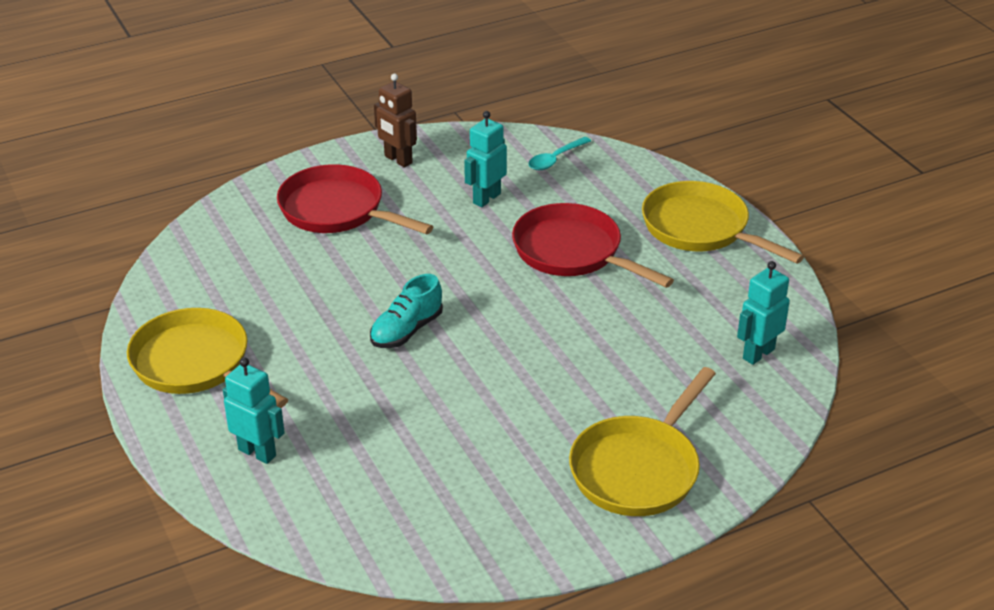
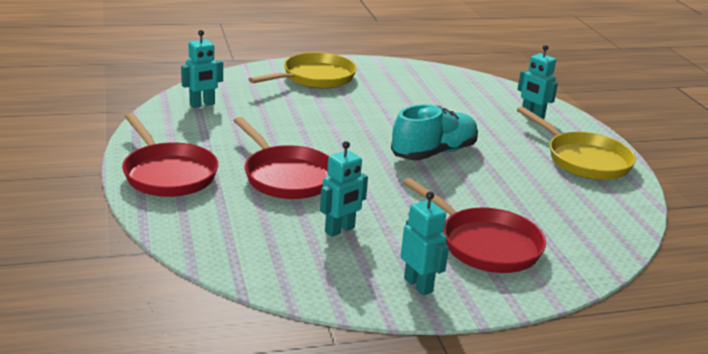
camera: 170 degrees left, 10 degrees down
(398, 160) = (418, 285): brown robot -> turquoise robot
(406, 330) = (434, 153): turquoise shoe -> turquoise shoe, size x1.55
(555, 159) = (252, 255): turquoise spoon -> none
(701, 228) = (168, 174): yellow pan -> red pan

